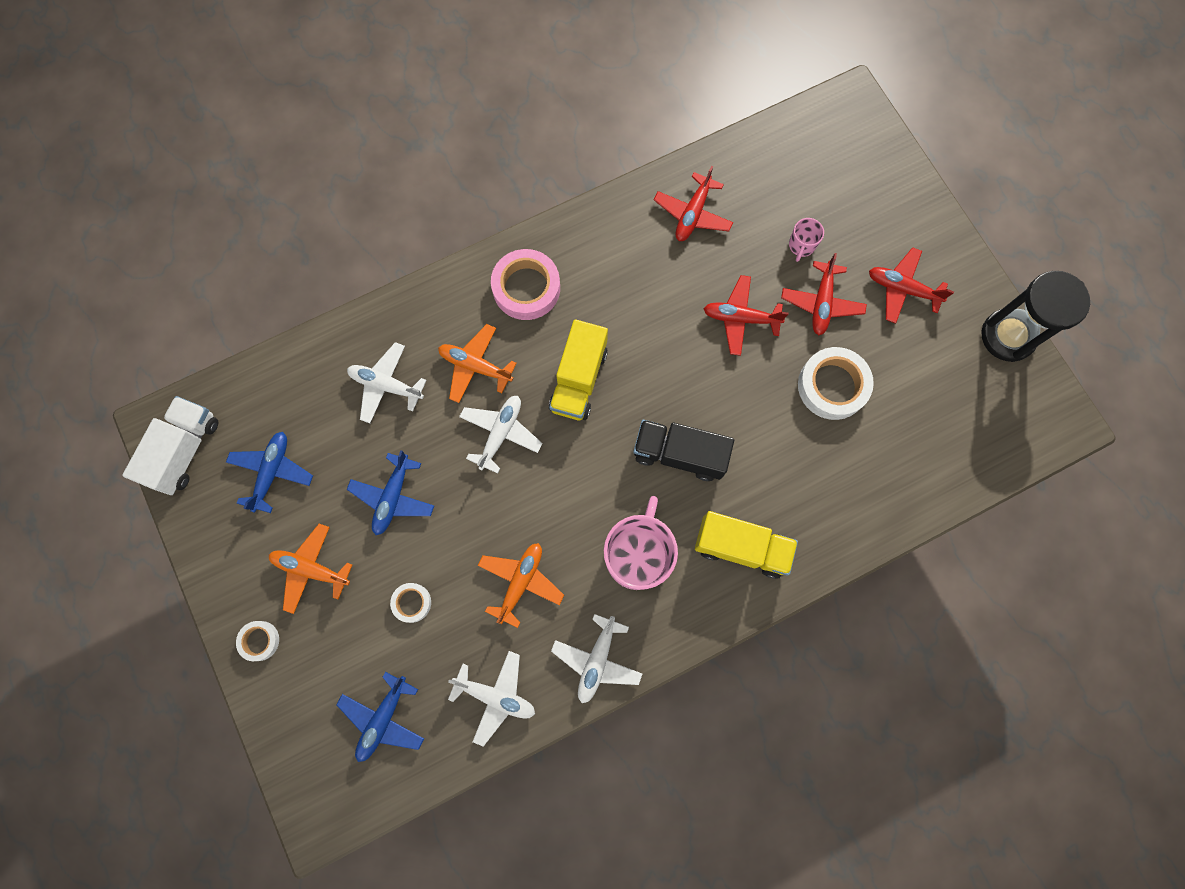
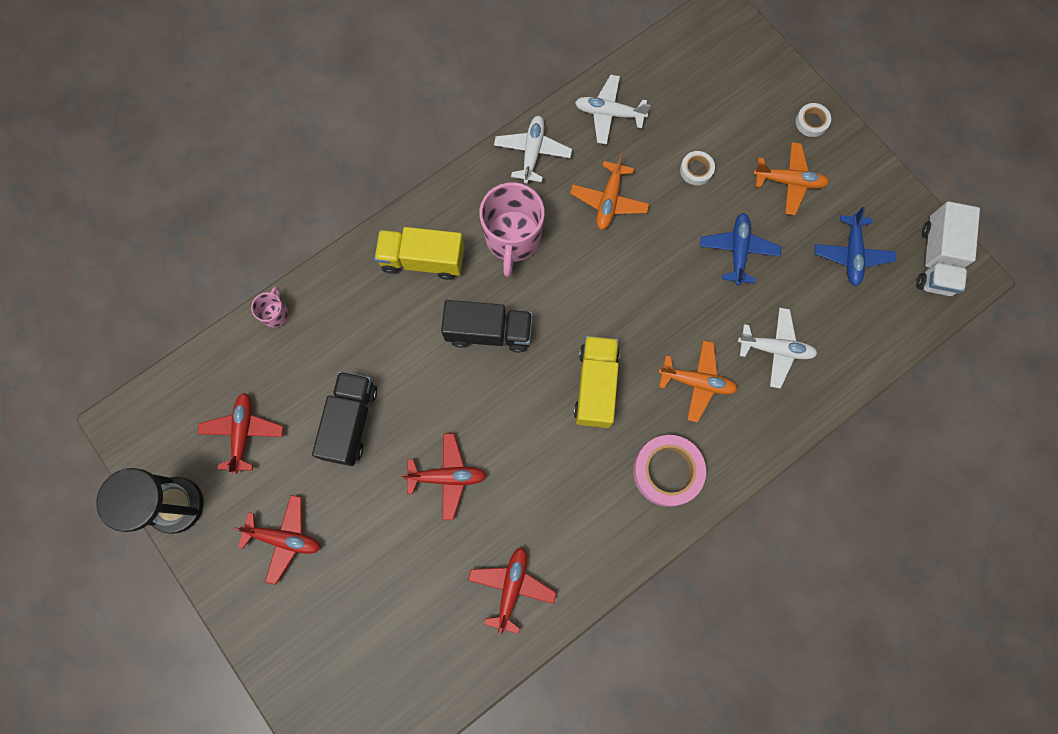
camera: 170 degrees right, 0 degrees up
(383, 718) = (694, 84): blue plane -> none
(500, 433) = (657, 323): white plane -> none
(801, 245) = (392, 570): pink mug -> pink mug (275, 314)
(821, 303) = (367, 508): red plane -> red plane (243, 433)
(832, 386) = (350, 422): white tape -> black truck

